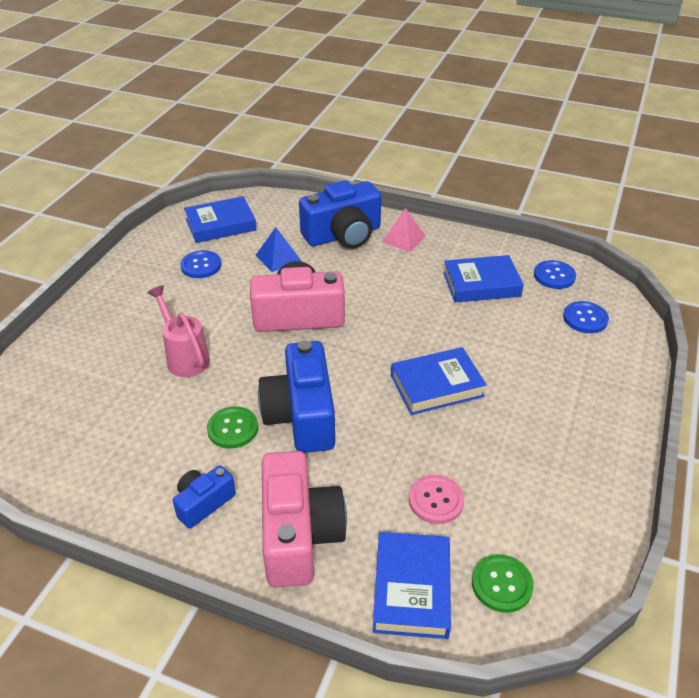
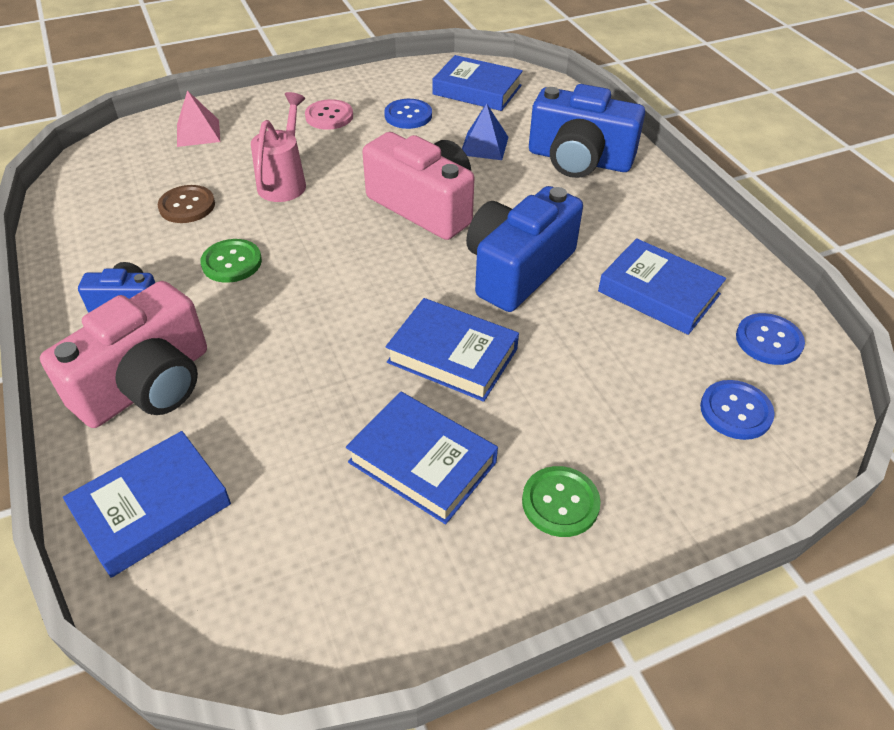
camera: 45 degrees right, 5 degrees up
(140, 417) = (187, 206): none -> brown button
(301, 415) = (296, 292): blue camera -> blue camera (517, 269)
(403, 238) = (639, 197): pink pyramid -> pink pyramid (198, 133)
(436, 500) = (288, 455): pink button -> pink button (329, 116)
(501, 448) = (422, 462): none -> blue book
(501, 584) = (223, 581): green button -> green button (560, 502)

